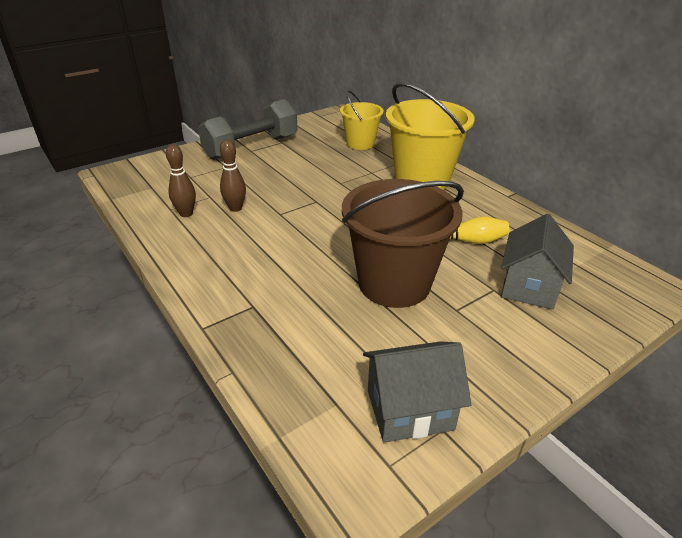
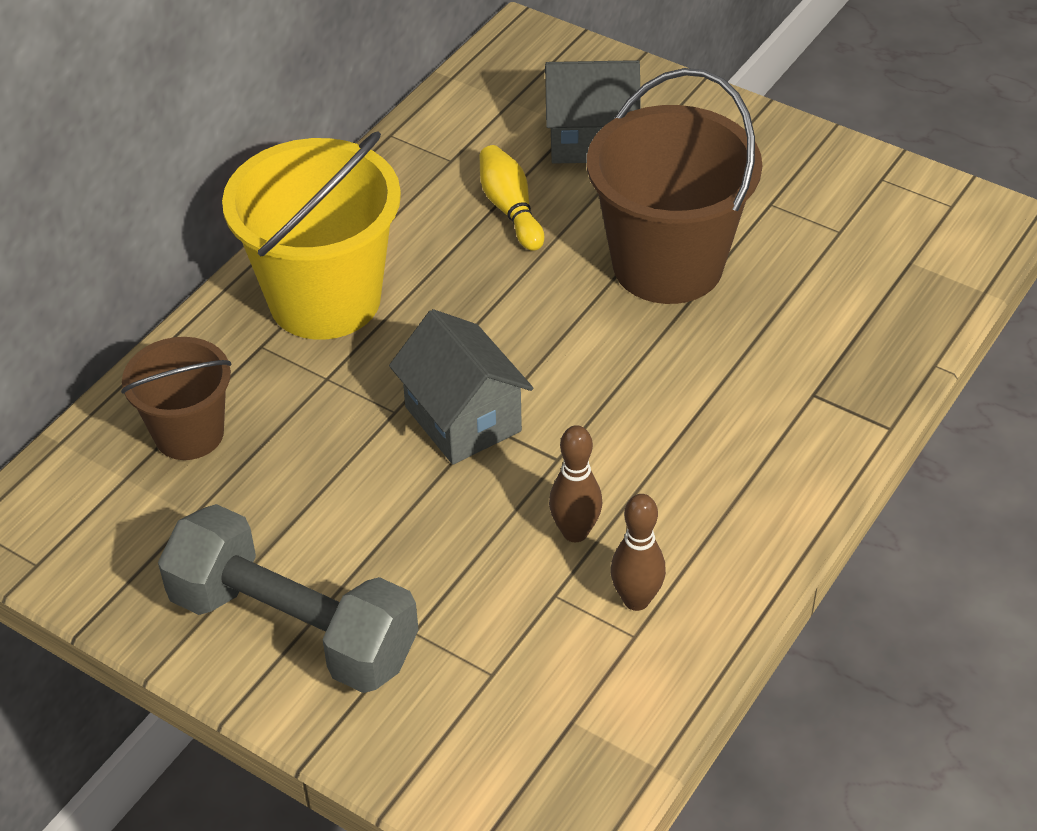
camera: 110 degrees left, 10 degrees up
(360, 143) = (189, 433): yellow bucket -> brown bucket
(409, 410) = (875, 205): grey house -> grey house (463, 419)

